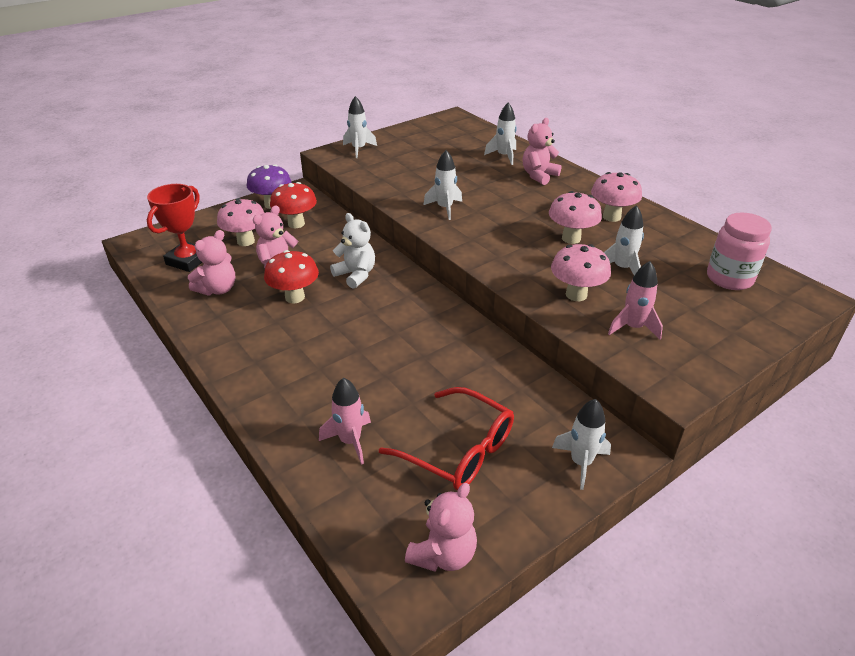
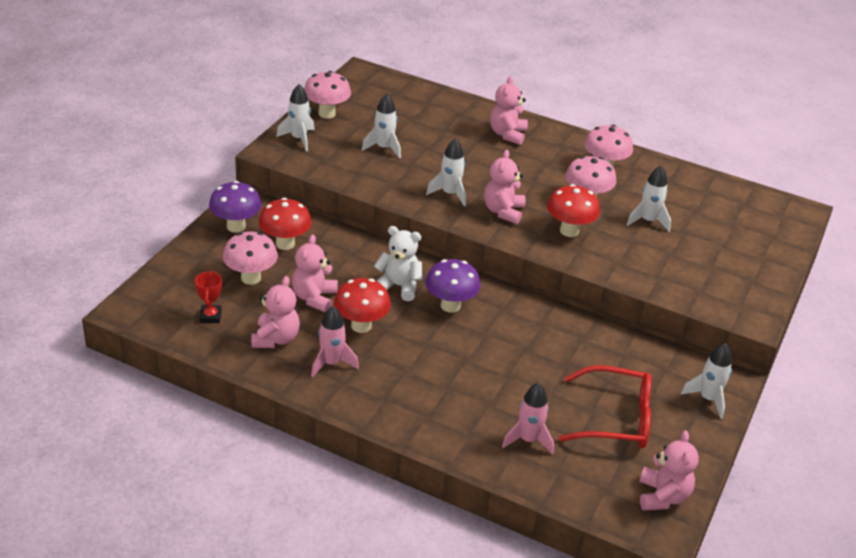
camera: 30 degrees left, 0 degrees up
(188, 260) = (210, 316): red trophy -> red trophy, size x0.56
(386, 301) = (450, 305): none -> purple mushroom
(481, 231) = (503, 211): none -> pink teddy bear
(503, 156) = (456, 117): white rocket -> white rocket (384, 148)
(531, 259) = (569, 231): none -> red mushroom
(576, 295) = (629, 257): pink mushroom -> pink mushroom (327, 113)
(633, 327) = (692, 275): pink rocket -> pink rocket (331, 363)
(729, 278) = (733, 209): pink jar -> none

